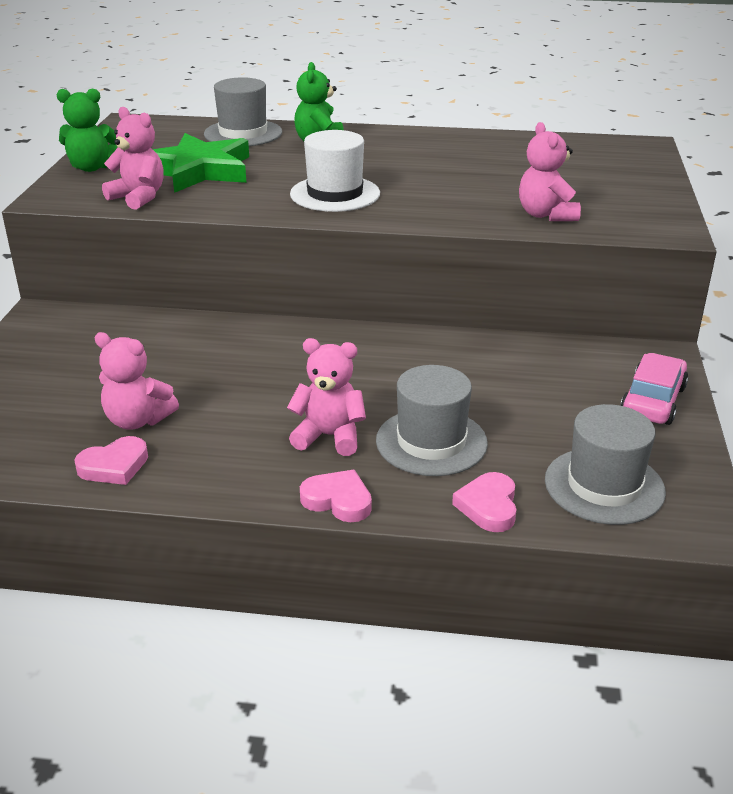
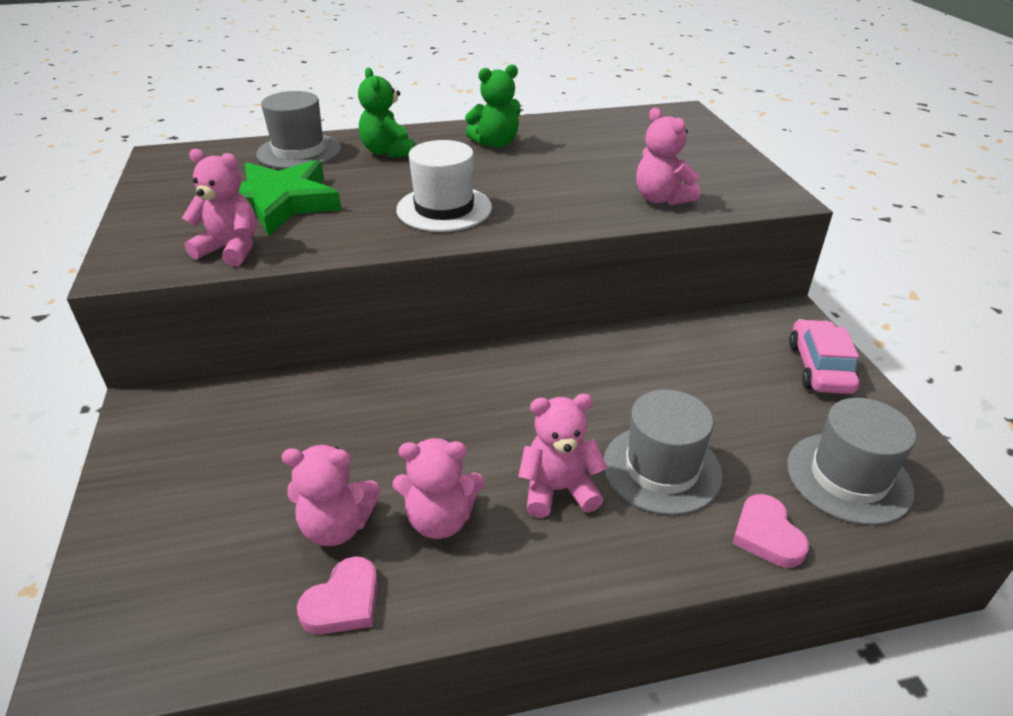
camera: 20 degrees left, 5 degrees up
(92, 167) = (151, 219): green teddy bear -> green teddy bear (496, 143)
(219, 434) = (440, 519): none -> pink teddy bear
(338, 500) = (619, 574): pink heart -> none

